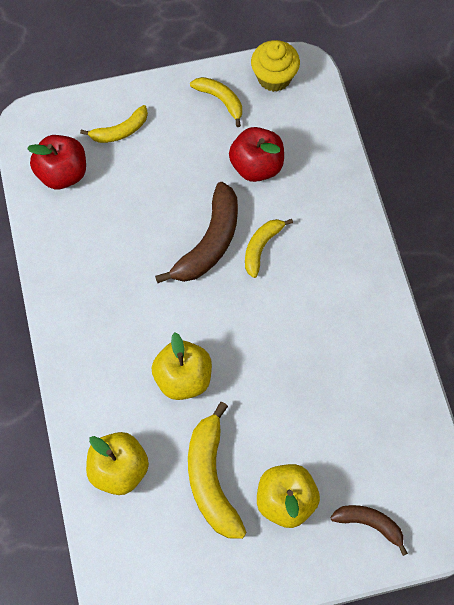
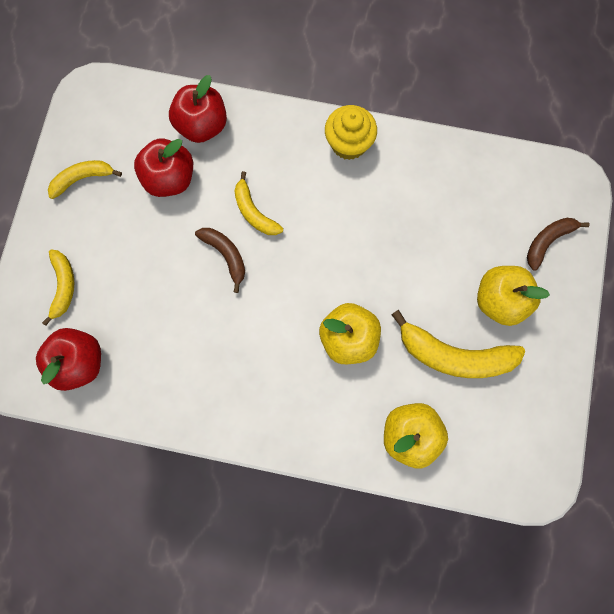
camera: 65 degrees left, 10 degrees up
(209, 242) = (226, 255): brown banana -> brown banana, size x0.59
(274, 77) = (86, 120): yellow cupcake -> yellow cupcake (348, 144)
(320, 168) = (202, 125): none -> red apple

